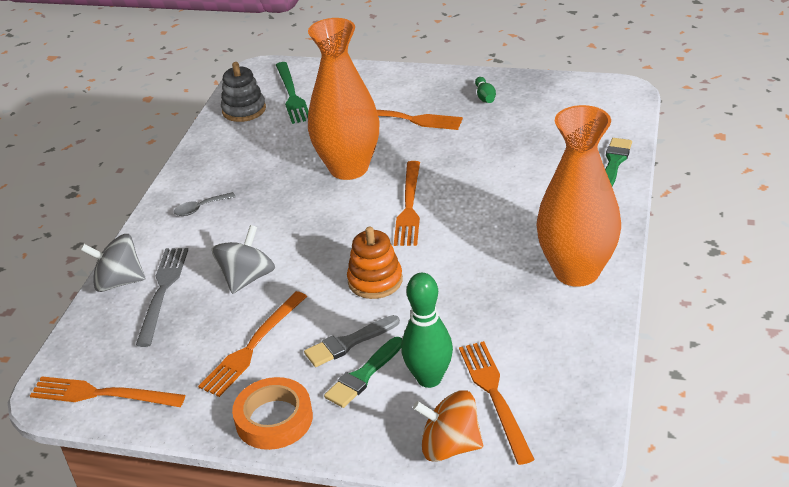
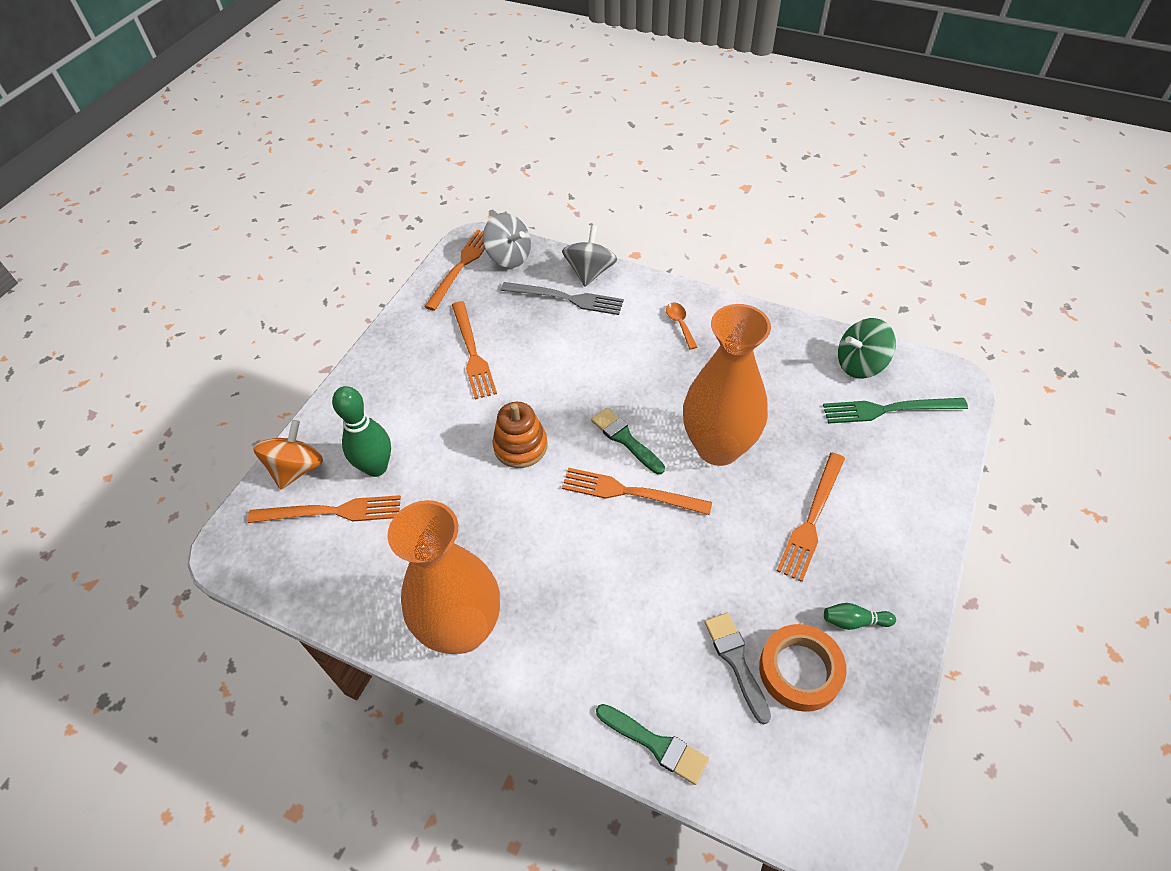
camera: 100 degrees right, 15 degrees up
(200, 208) = (680, 324): grey spoon -> orange spoon
(244, 110) = (860, 364): grey stacking toy -> green spinning top
(247, 278) = (562, 353): grey spinning top -> grey spinning top (509, 257)
(253, 346) = (472, 352): orange fork -> orange fork turned 150 degrees counterclockwise
(274, 419) = (385, 361): orange tape -> orange tape (800, 670)
(348, 343) = (446, 416): grey brush -> grey brush (736, 661)
(363, 375) = (403, 422): green brush -> green brush (625, 439)

